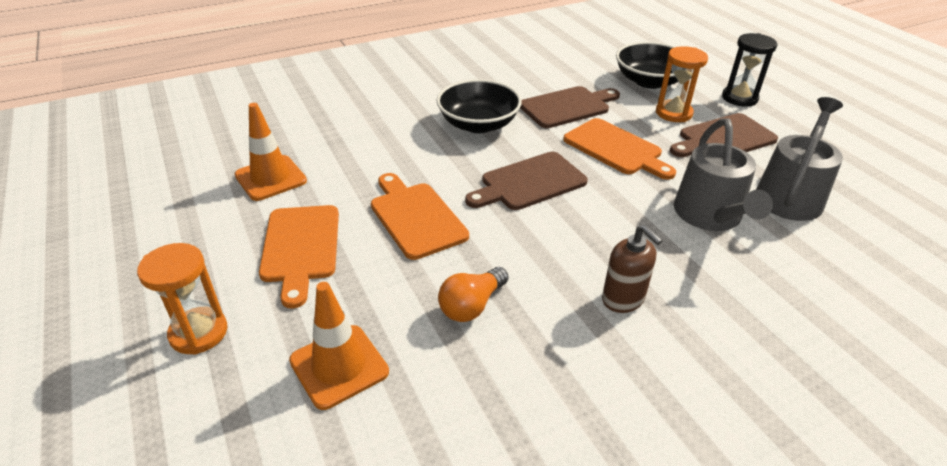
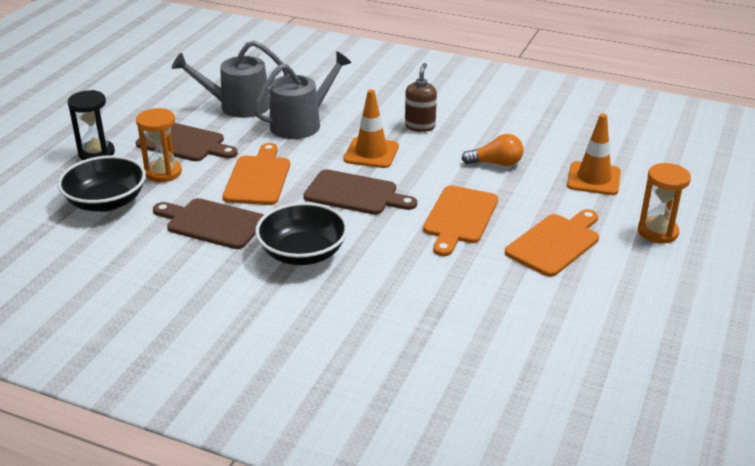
camera: 130 degrees left, 5 degrees down
(271, 178) = (524, 308): orange traffic cone -> orange traffic cone (371, 153)

